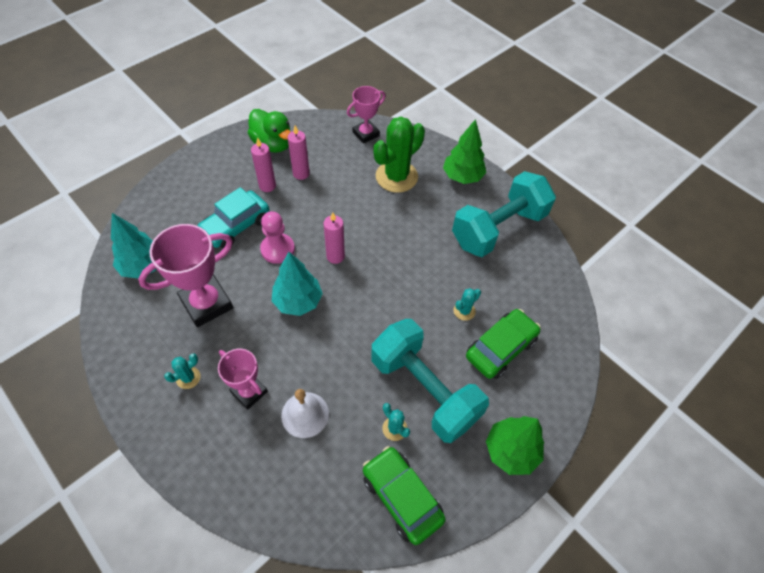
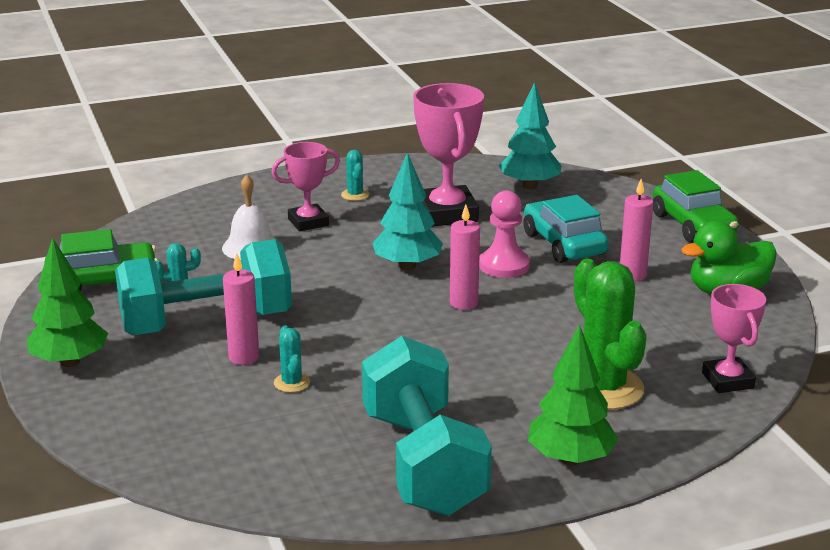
camera: 115 degrees right, 30 degrees down
(301, 174) = (648, 304): pink candle -> pink candle (244, 357)
(500, 348) = (207, 396): green car -> green car (693, 225)

